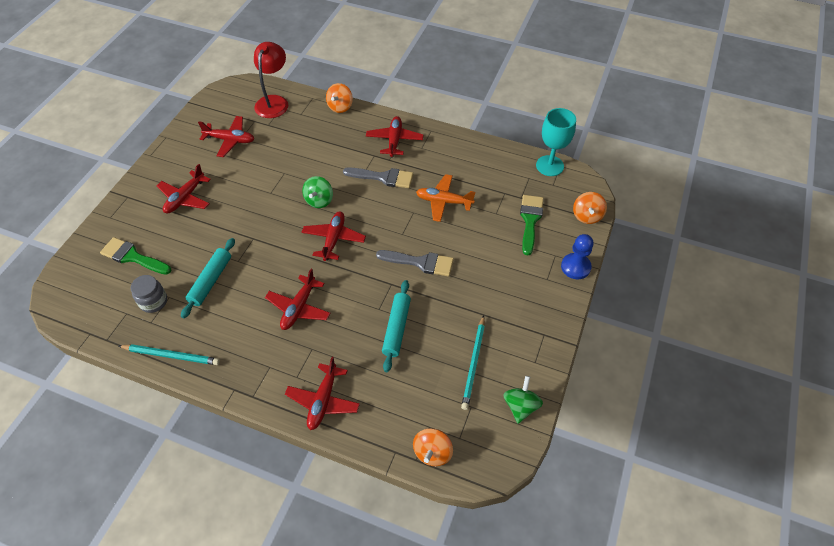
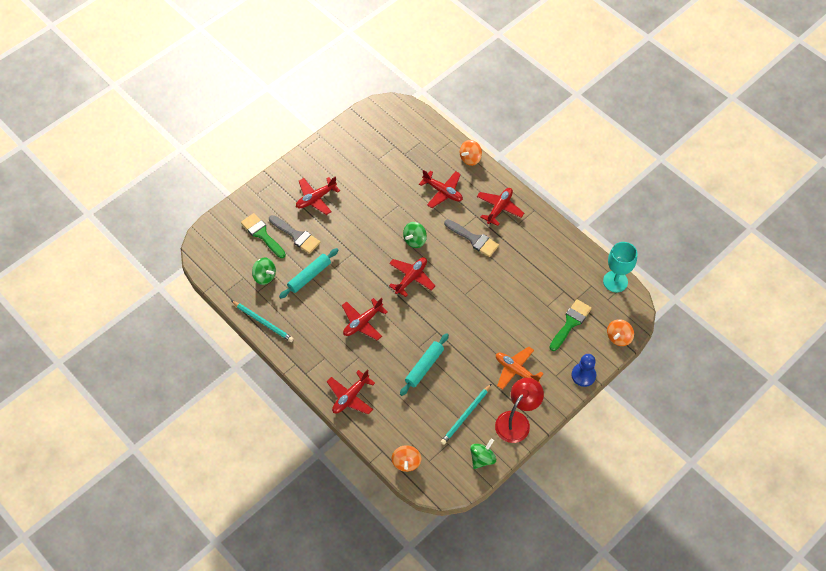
camera: 25 degrees right, 5 degrees up
(153, 302) = (264, 276): grey jar -> green spinning top
(230, 140) = (369, 158): red plane -> red plane (443, 192)
(274, 101) = (418, 133): red lamp -> red lamp (517, 421)
(420, 262) = (467, 323): grey brush -> grey brush (296, 236)
(432, 452) = (406, 462): orange spinning top -> orange spinning top turned 45 degrees counterclockwise
(444, 202) = (511, 279): orange plane -> orange plane (516, 371)

